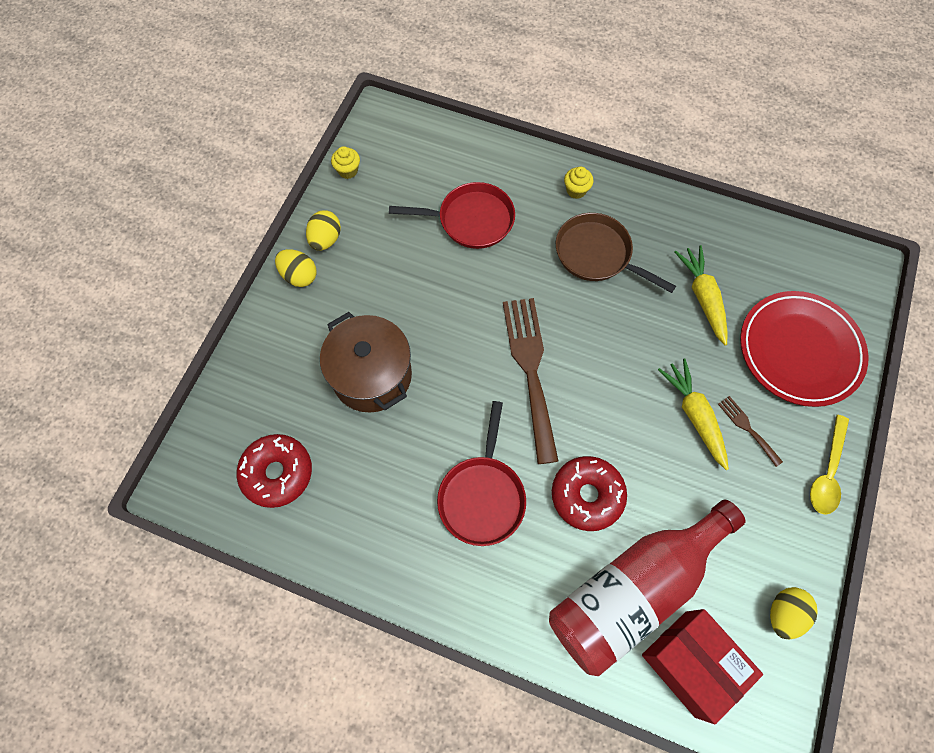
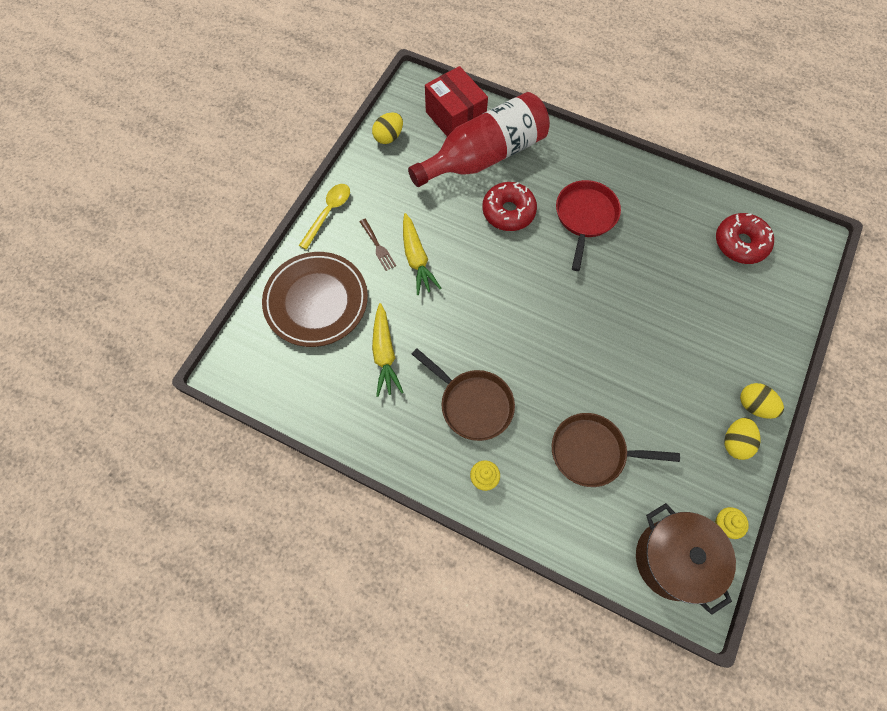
camera: 175 degrees left, 0 degrees up
(372, 375) = (676, 309): brown pot -> brown pot (673, 559)
(470, 220) = (593, 452): red pan -> brown pan
(530, 369) = (543, 304): brown fork -> none
(799, 351) = (316, 301): red plate -> brown plate

